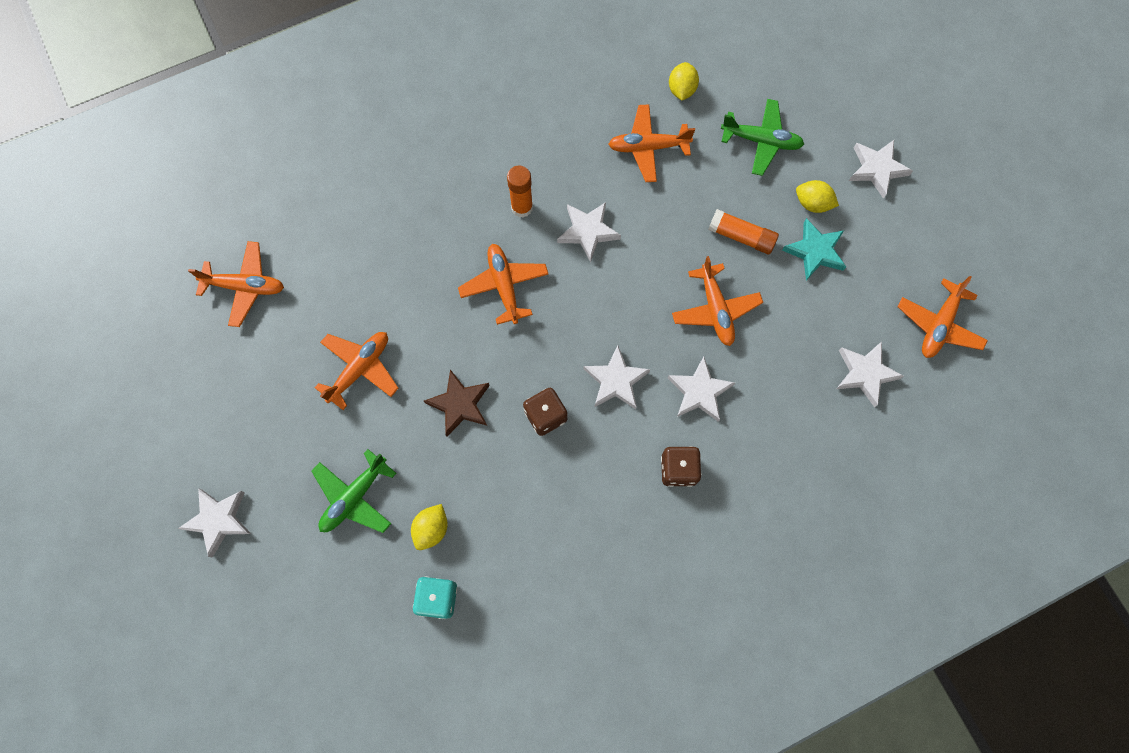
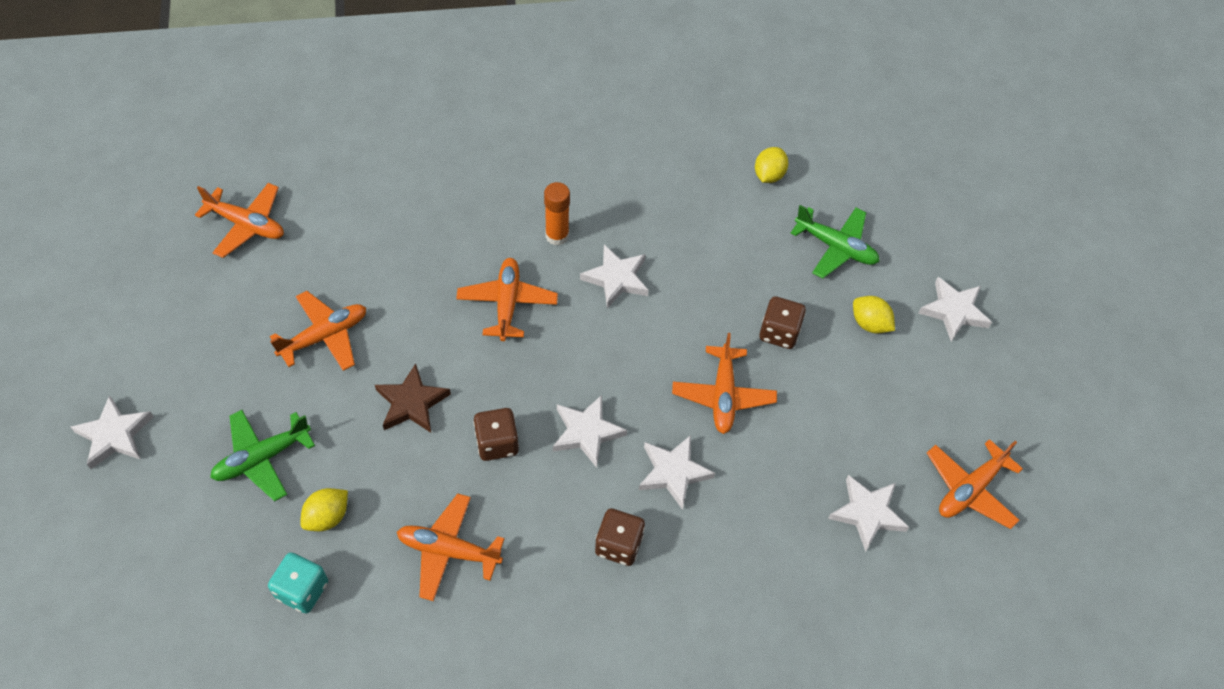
camera: 15 degrees right, 15 degrees down
(648, 147) = (712, 218): orange plane -> orange plane (449, 551)
(741, 237) = (779, 332): orange glue stick -> brown dice
(815, 251) = (855, 371): turquoise star -> none

